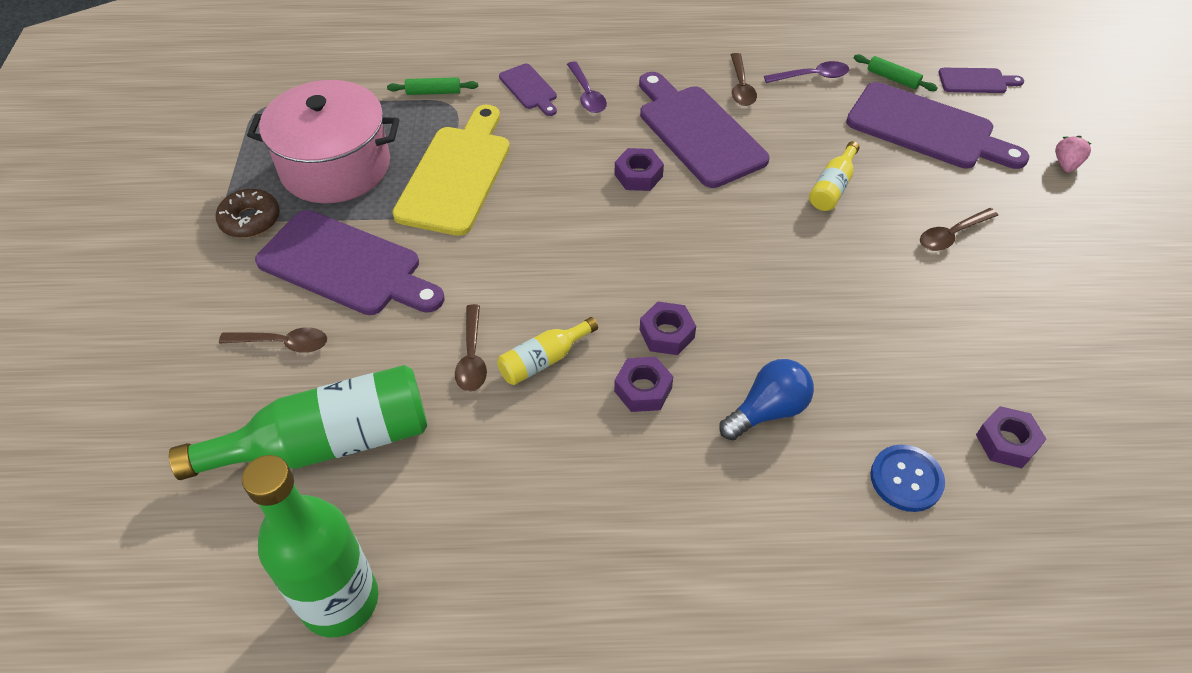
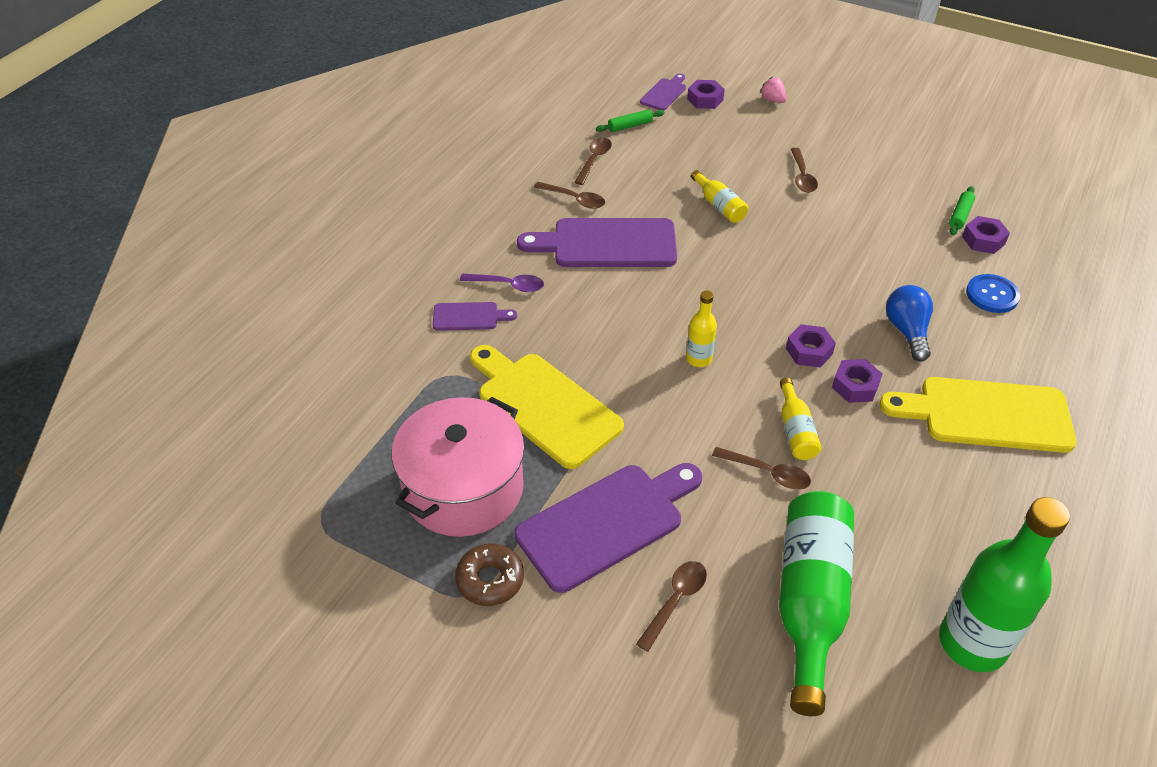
camera: 60 degrees left, 5 degrees down
(433, 92) = (416, 381): green rolling pin -> green rolling pin (960, 215)
(590, 253) = (698, 359): none -> yellow bottle
(638, 175) = (631, 296): purple nut -> purple nut (705, 99)
(686, 528) = (986, 414): none -> yellow cutting board
(812, 76) = (594, 160): purple spoon -> brown spoon
(927, 129) = (694, 137): purple cutting board -> none

